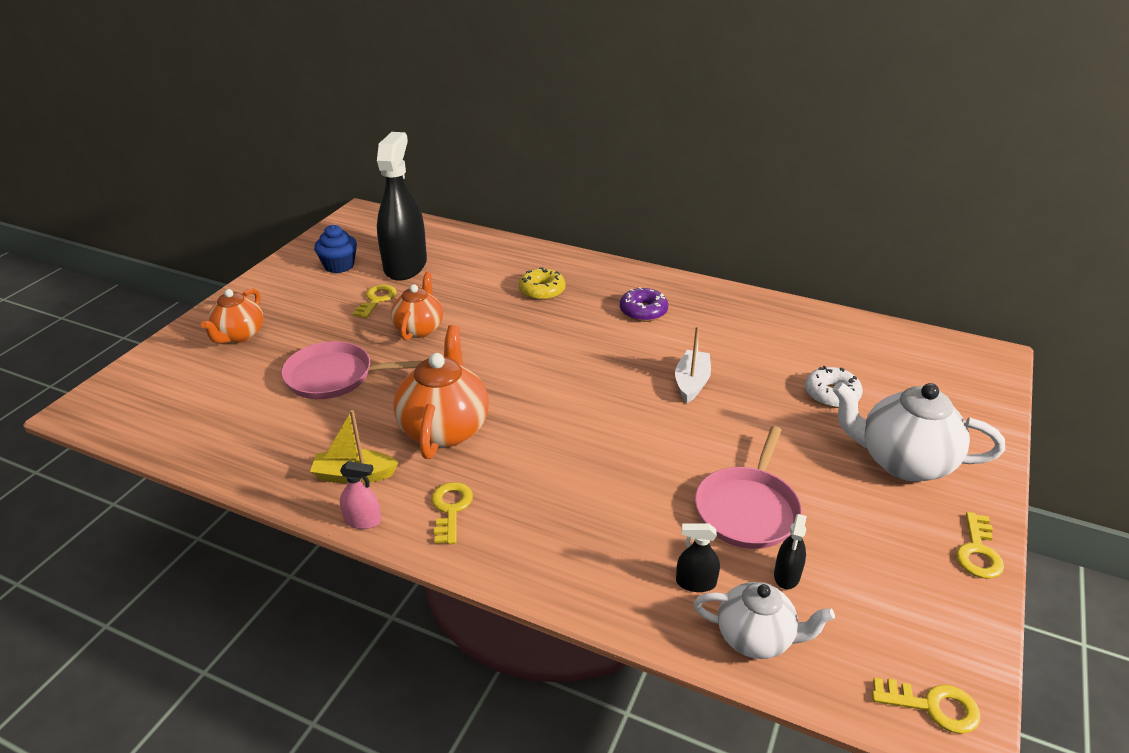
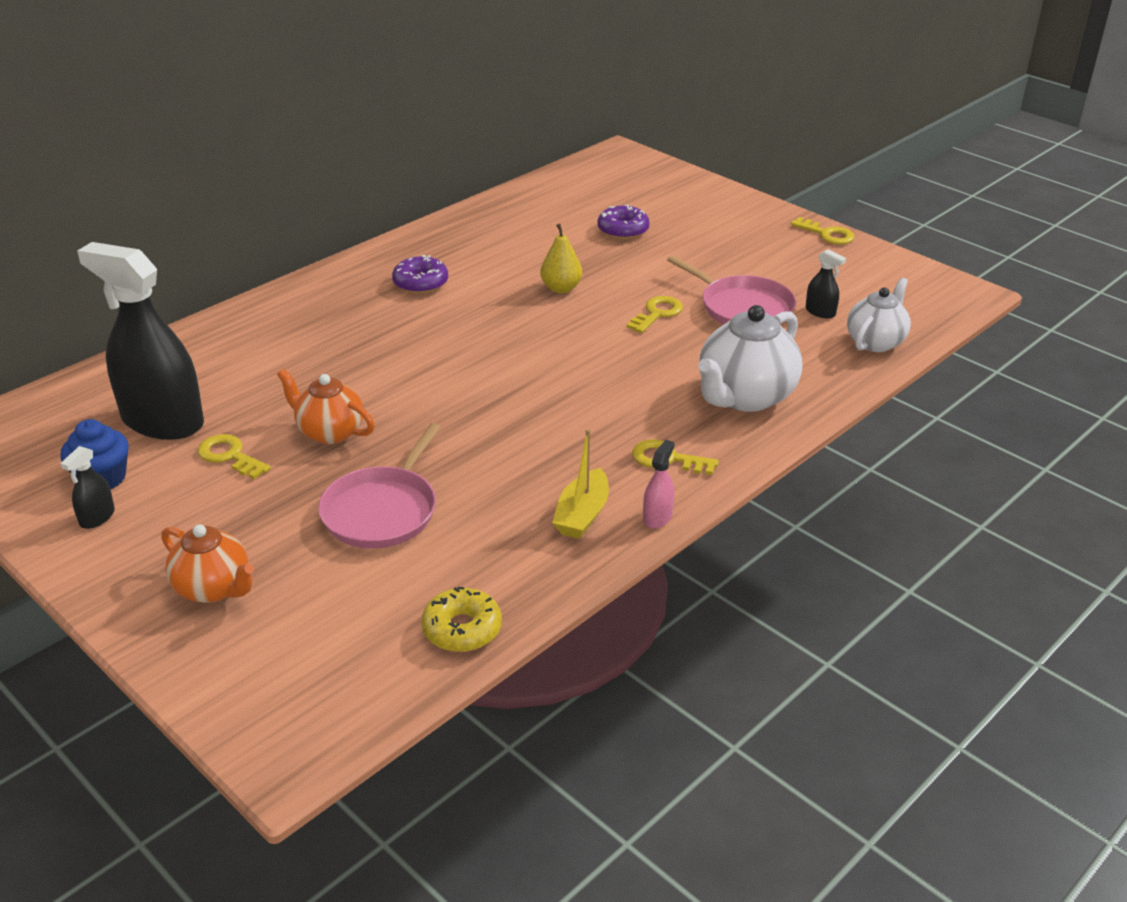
camera: 70 degrees left, 0 degrees up
(445, 429) = (539, 443): orange teapot -> none
(542, 291) = (323, 333): yellow donut -> yellow donut (462, 629)
(691, 383) = (561, 288): white boat -> yellow pear
(696, 582) = (813, 352): black spray bottle -> black spray bottle (97, 517)
(831, 394) = (623, 230): white donut -> purple donut
(903, 462) = (723, 229): white teapot -> white teapot (745, 397)
(933, 706) = (950, 295): yellow key -> yellow key (657, 313)

